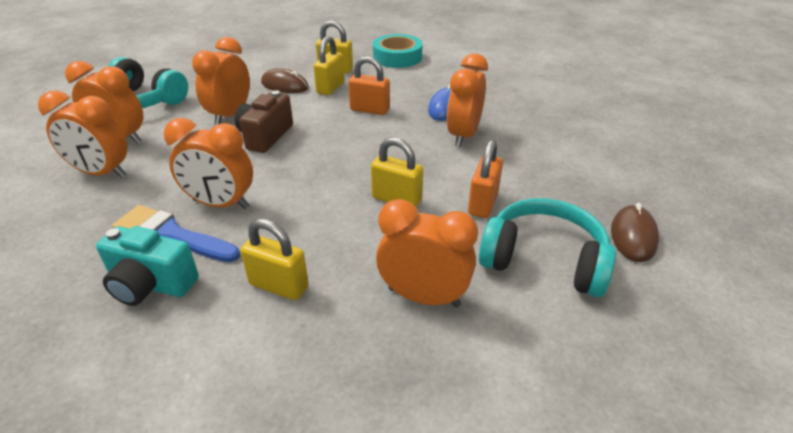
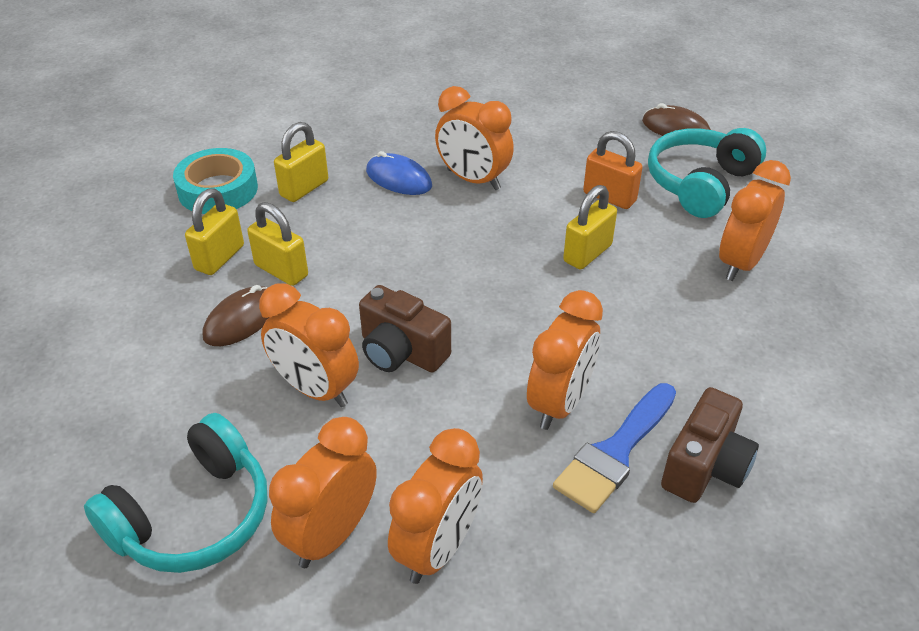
camera: 75 degrees left, 5 degrees up
(151, 284) = (705, 466): turquoise camera -> brown camera
(279, 286) = (717, 358): yellow padlock -> yellow padlock (304, 188)
(370, 110) = (372, 242): orange padlock -> none

